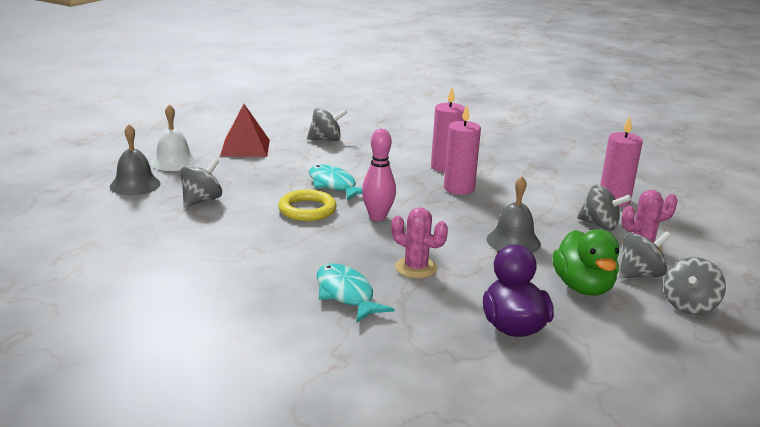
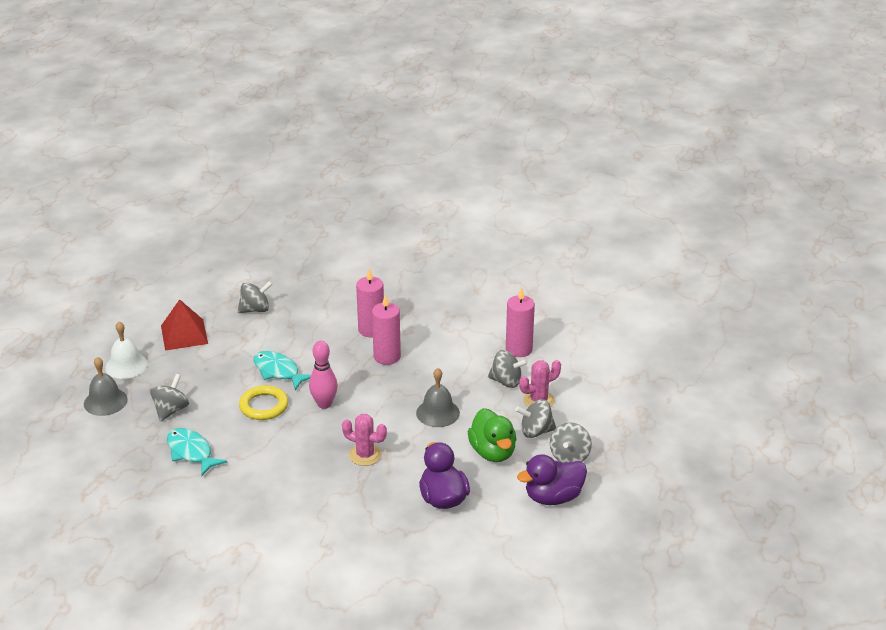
camera: 10 degrees left, 10 degrees up
(346, 294) = (318, 491): turquoise fish -> turquoise fish (191, 452)
(640, 274) = (536, 431): grey spinning top -> grey spinning top turned 150 degrees counterclockwise
(671, 347) = (553, 497): none -> purple duck

